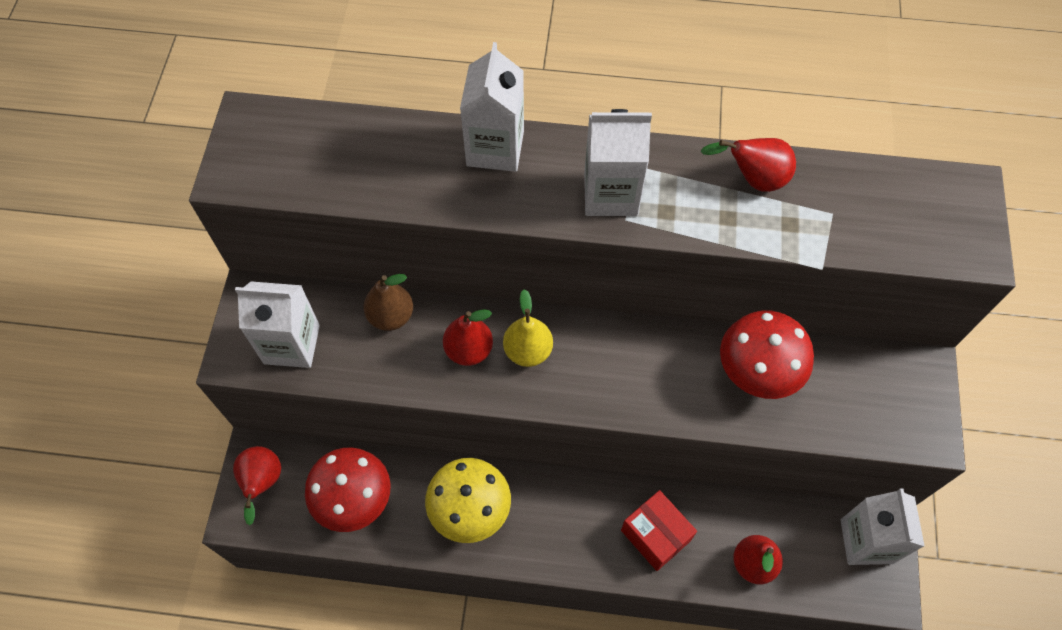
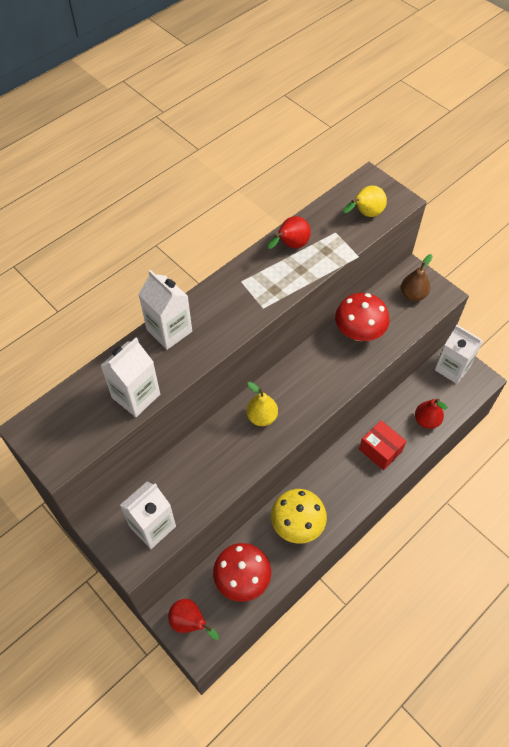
camera: 50 degrees left, 5 degrees down
(391, 316) = (183, 465): brown pear -> brown pear (413, 295)
(469, 350) = (236, 443): red pear -> none
(610, 194) = (243, 303): white carton -> white carton (136, 396)
(655, 535) = (380, 450): red box -> red box turned 45 degrees clockwise
(902, 227) = (365, 214): none -> yellow pear

